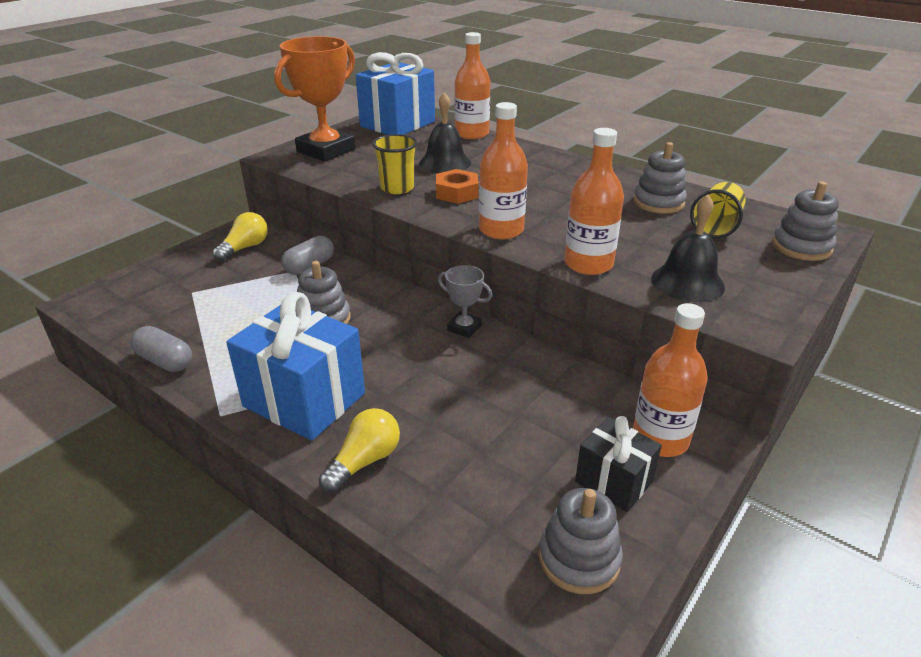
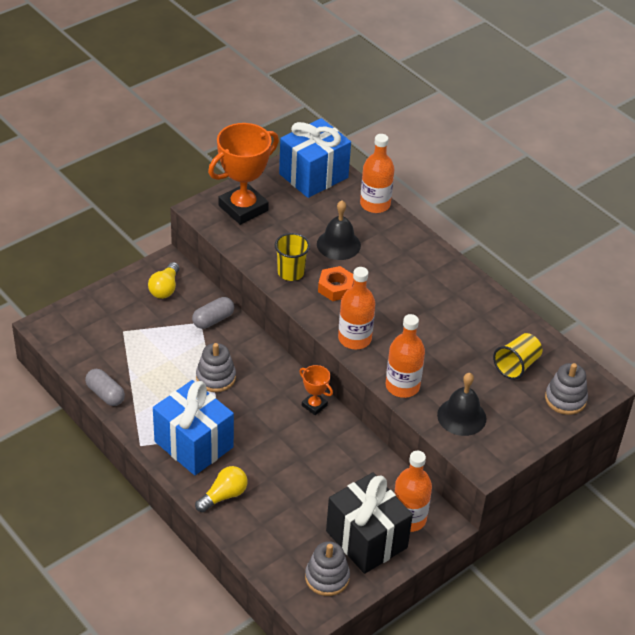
camera: 10 degrees right, 10 degrees up
(245, 248) = (165, 288): yellow light bulb -> yellow light bulb turned 150 degrees clockwise
(464, 328) = (314, 405): grey trophy -> orange trophy
(614, 481) = (366, 539): black gift -> black gift, size x1.78
(658, 203) = (489, 330): grey stacking toy -> none

